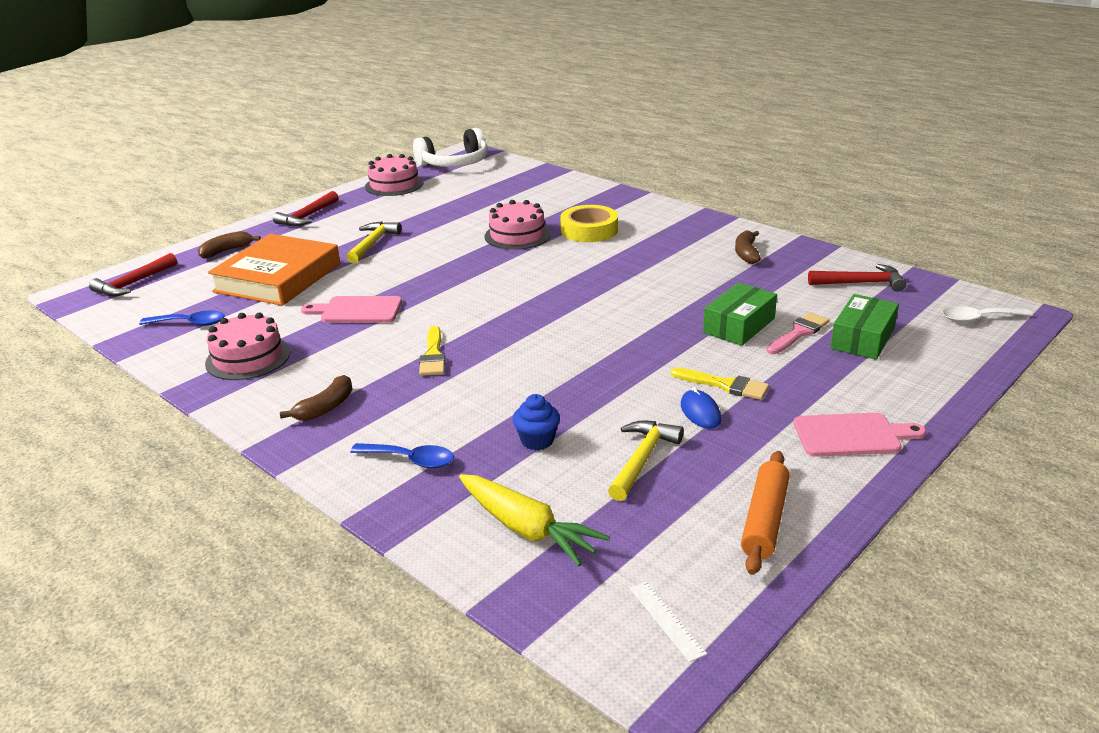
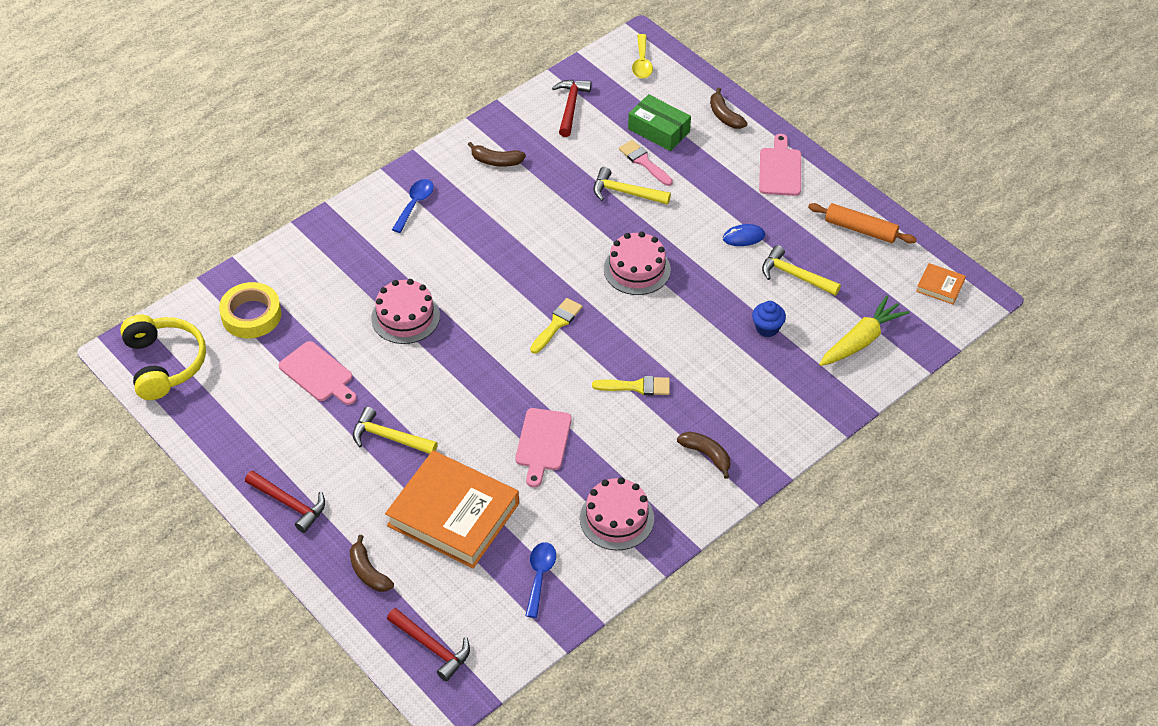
camera: 85 degrees left, 20 degrees up
(394, 185) = (216, 423): pink cake -> pink cake (637, 269)
(411, 460) = (782, 399): blue spoon -> blue spoon (415, 204)
(446, 211) = (318, 374): none -> pink cutting board
(455, 163) = (164, 363): white headphones -> yellow headphones
(589, 230) = (410, 261): yellow tape -> yellow tape (251, 315)
(667, 620) = (940, 286): white ruler -> orange book
(725, 385) = (711, 218): yellow brush -> yellow brush (557, 324)
(739, 325) = (625, 192): green box -> yellow hammer
(928, 383) = (725, 116): none -> brown banana
(978, 318) = (642, 63): white spoon -> yellow spoon

